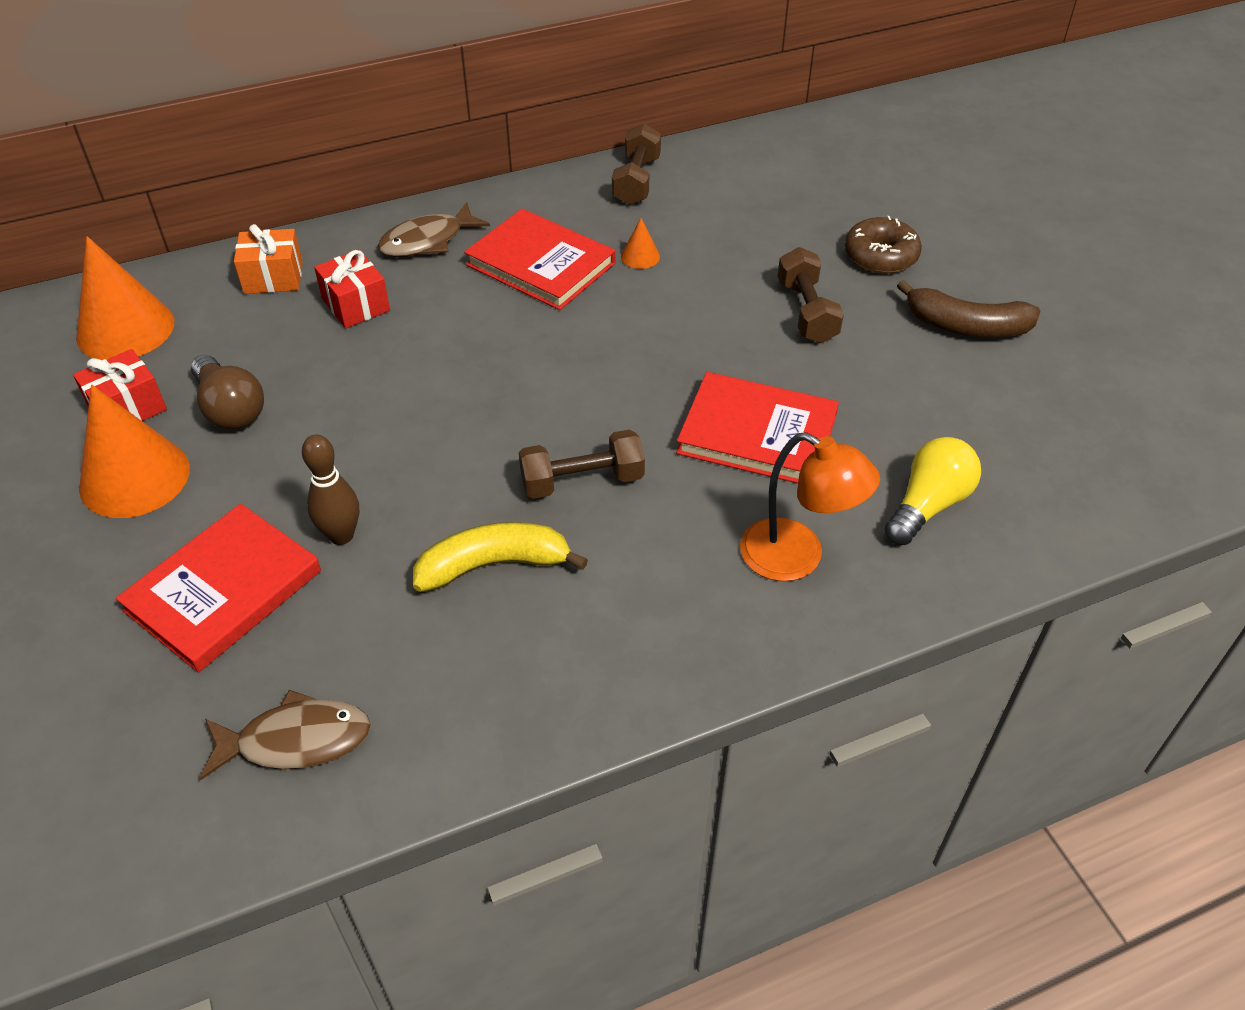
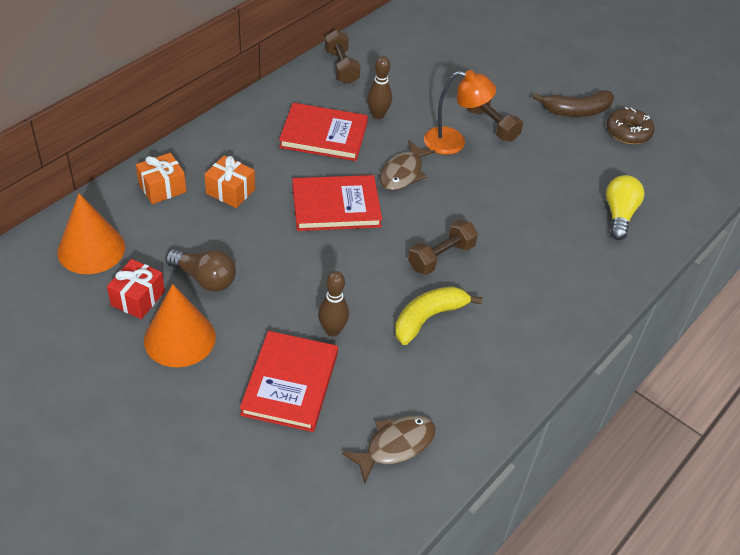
camera: 30 degrees left, 0 degrees up
(356, 305) = (230, 191): red gift -> orange gift
(427, 241) = (243, 138): brown fish -> brown fish (403, 173)
(640, 256) = (378, 115): orange cone -> brown bowling pin
(757, 434) = (512, 202): red book -> red book (336, 206)
(797, 558) = (576, 263): orange lamp -> orange lamp (453, 142)
(880, 256) = (508, 81): brown donut -> brown donut (628, 132)

